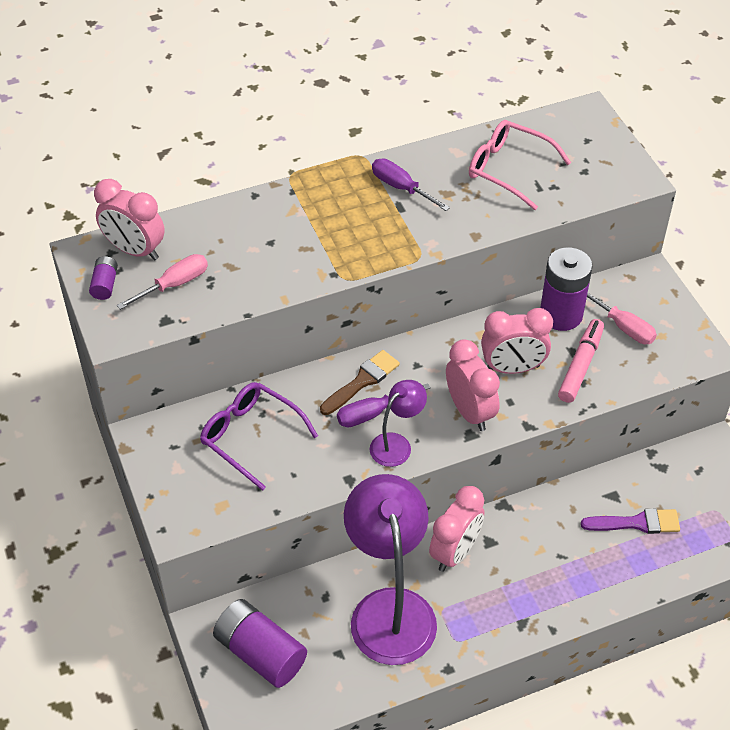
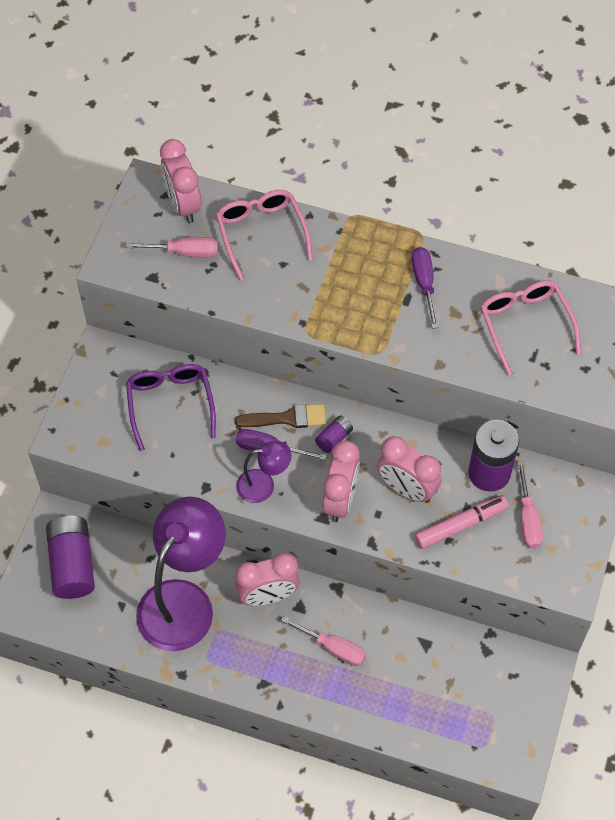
camera: 40 degrees right, 10 degrees up
(105, 285) = (138, 219): purple battery -> purple battery (334, 438)
(228, 231) = (261, 234): none -> pink glasses
(547, 552) = (332, 647): none -> pink screwdriver
(636, 523) = (421, 678): purple brush -> none

